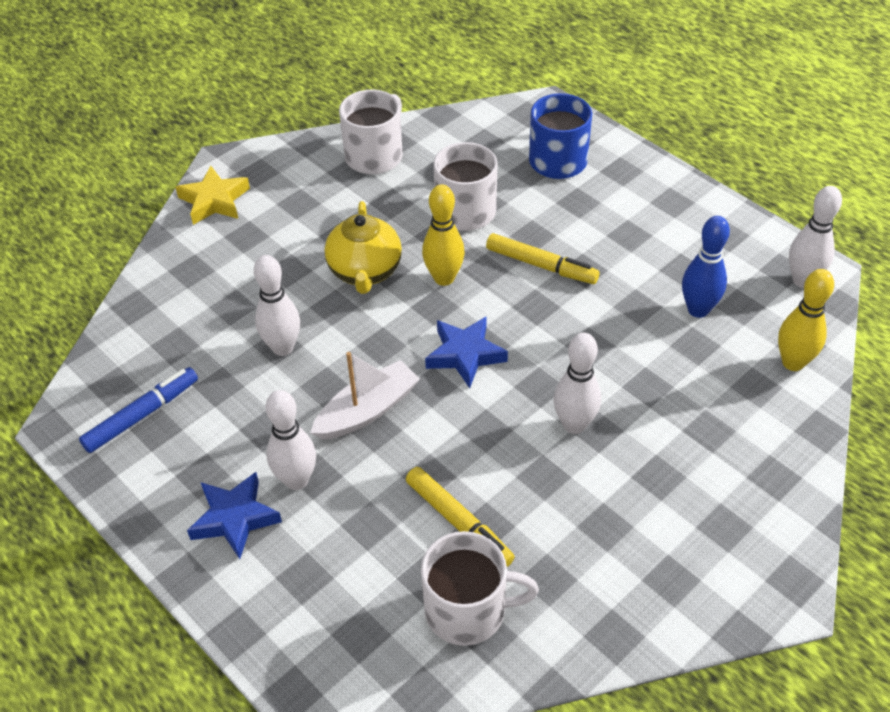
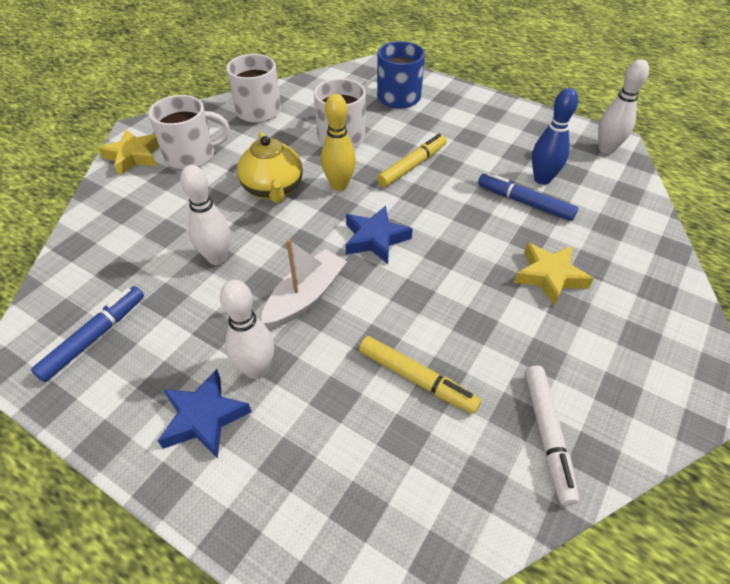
camera: 15 degrees left, 0 degrees up
(467, 610) = (453, 461): white mug -> white mug (191, 155)
(541, 265) = (412, 166): yellow marker -> yellow marker turned 60 degrees counterclockwise
(574, 424) = (484, 278): white bowling pin -> none
(574, 605) = (547, 435): none -> white marker
(652, 436) = (549, 276): none -> yellow star
(662, 338) = (524, 202): none -> blue marker
(793, 362) = (628, 205): yellow bowling pin -> none

